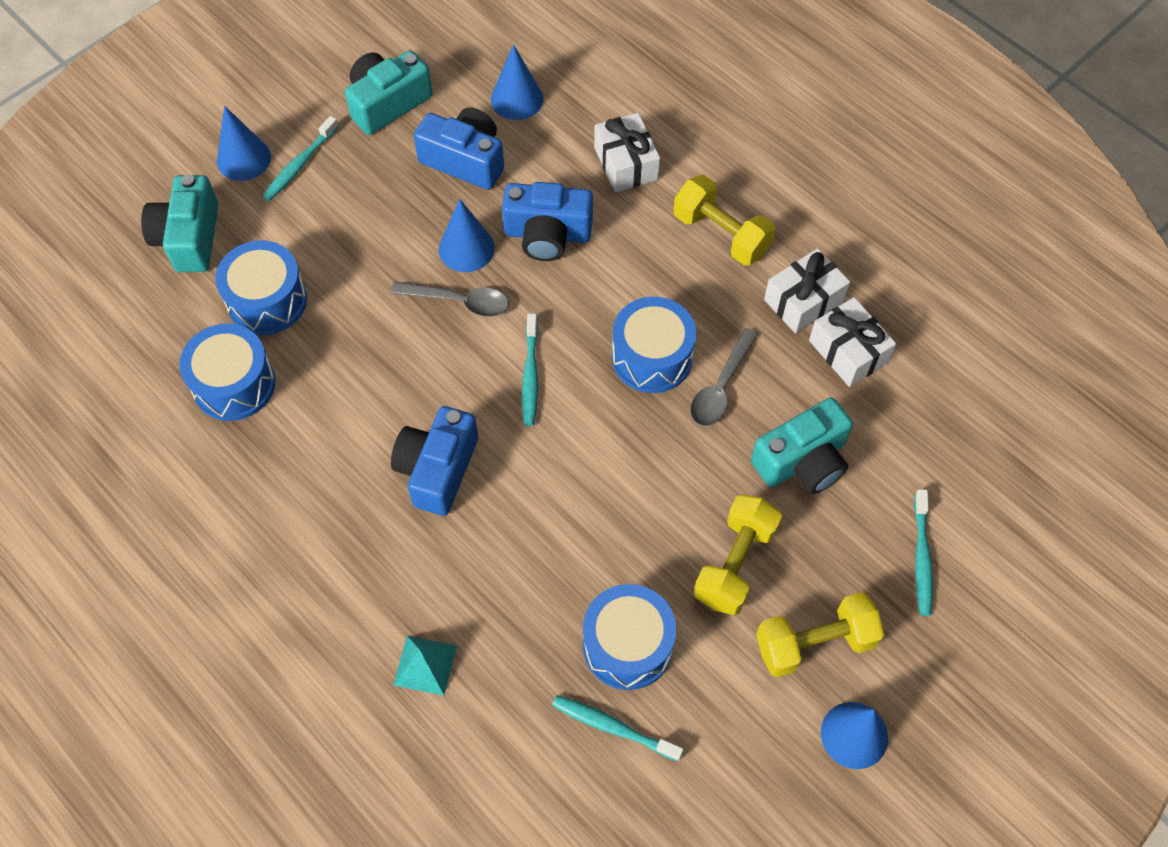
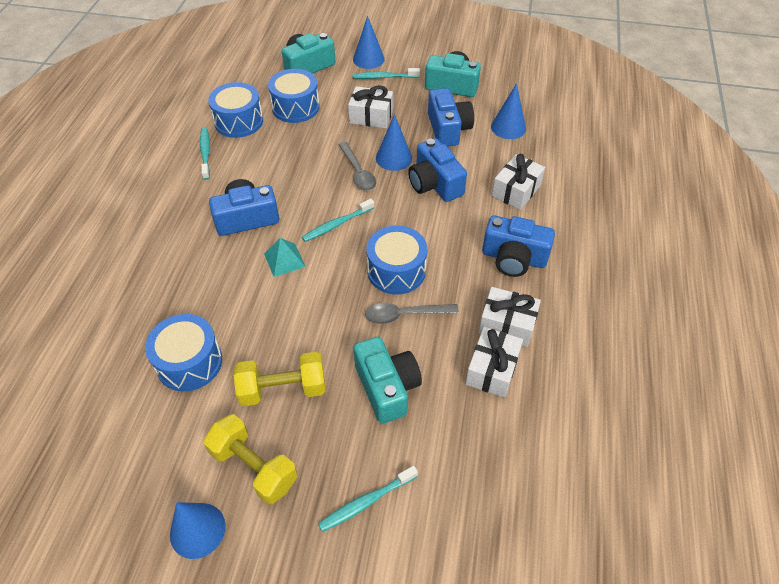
camera: 55 degrees right, 10 degrees down
(366, 226) = (371, 116): none -> white gift
(425, 665) = (122, 276): turquoise pyramid -> turquoise pyramid (284, 260)
(613, 727) = (129, 384): turquoise toothbrush -> turquoise toothbrush (205, 153)
(721, 234) = (513, 258): yellow dumbbell -> blue camera
(802, 461) = (387, 387): turquoise camera -> turquoise camera turned 135 degrees counterclockwise

